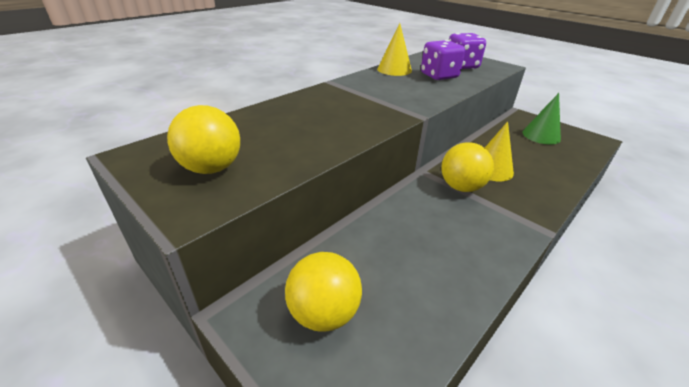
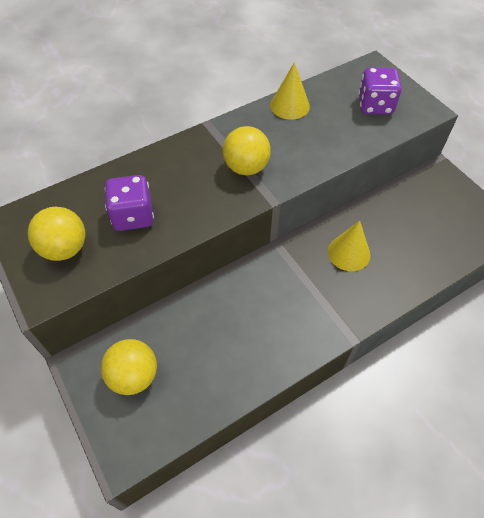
camera: 15 degrees right, 20 degrees up
(439, 76) = (334, 125): purple dice -> purple dice (133, 216)
(461, 187) = (304, 272): yellow ball -> yellow ball (246, 167)
(541, 135) = (439, 210): green cone -> none

